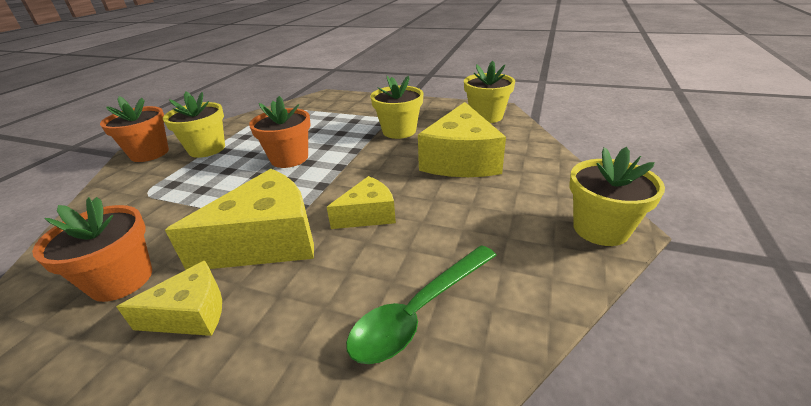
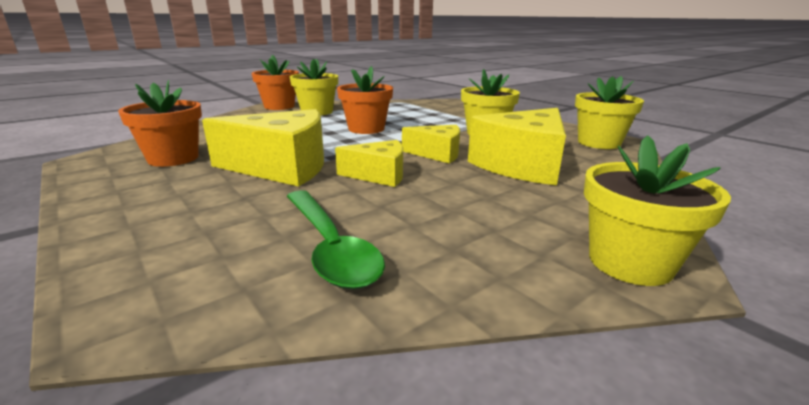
camera: 30 degrees right, 10 degrees down
(191, 314) = (181, 187): yellow cheese -> yellow cheese (437, 154)
(419, 311) = (329, 247): green spoon -> green spoon turned 105 degrees counterclockwise

